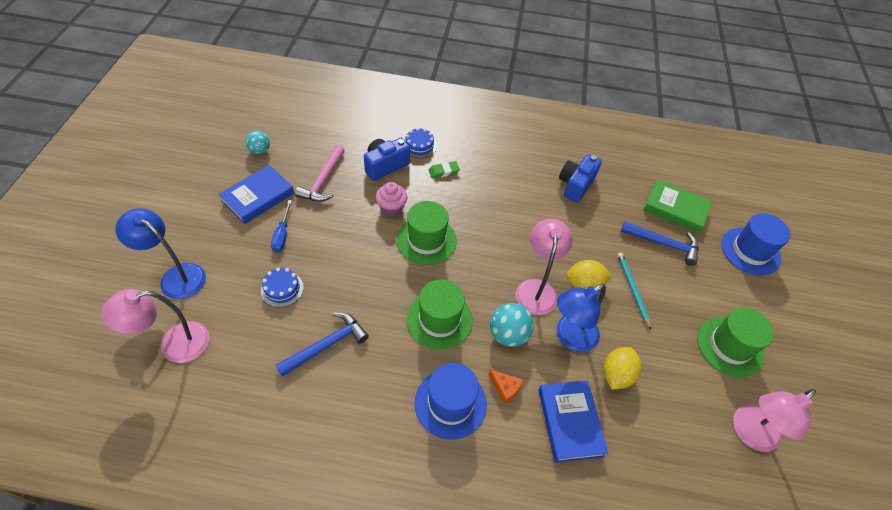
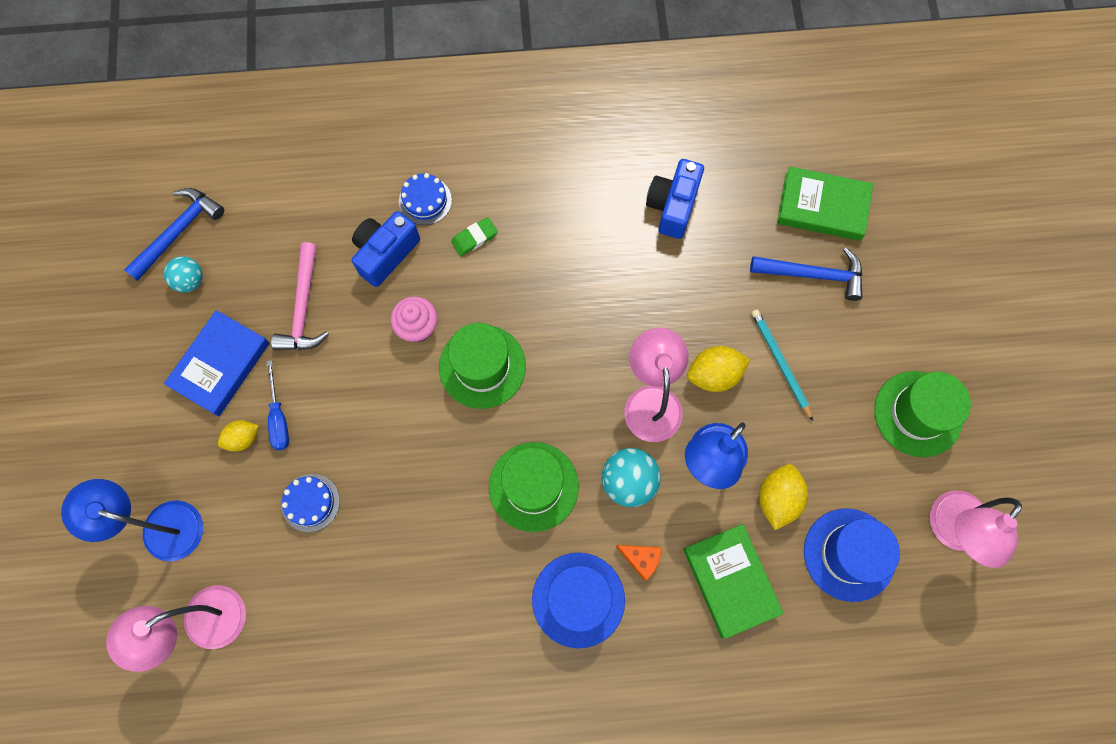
camera: 10 degrees left, 20 degrees up
(254, 240) = (243, 438): none -> yellow lemon
(326, 345) = (398, 566): blue hammer -> blue hammer (178, 232)
(570, 422) = (731, 581): blue book -> green book
(750, 251) = (934, 251): blue hat -> blue hat (849, 554)

